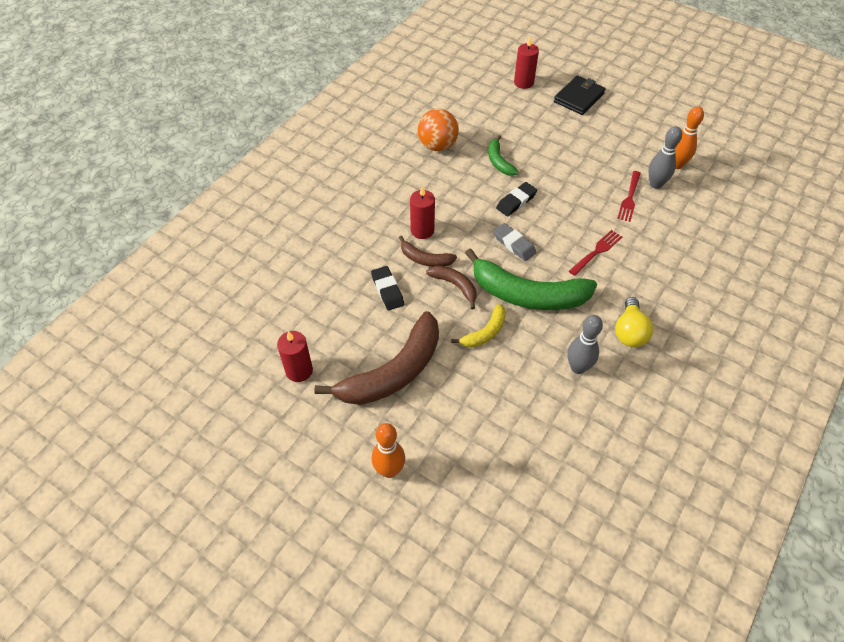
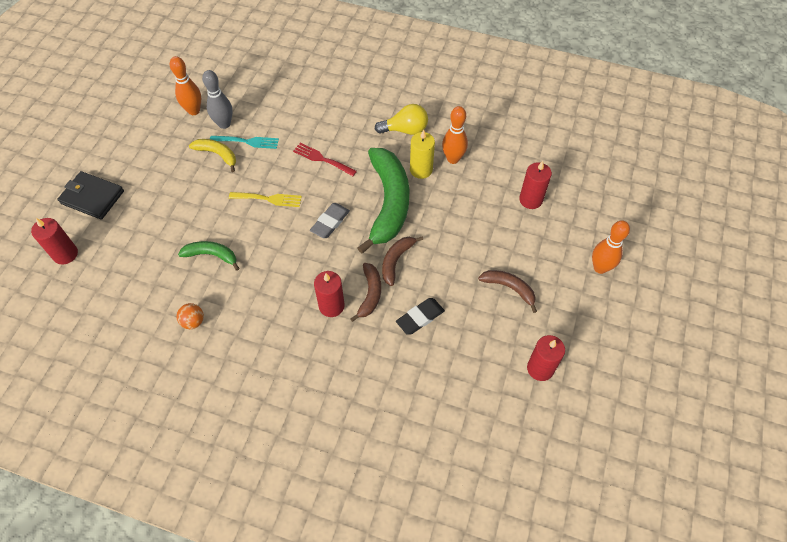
camera: 105 degrees left, 5 degrees up
(393, 372) = (509, 288): brown banana -> brown banana, size x0.49
(437, 146) = (193, 321): orange ball -> orange ball, size x0.53
(485, 332) = (441, 227): yellow banana -> yellow banana (217, 154)
(499, 161) = (212, 255): green banana -> green banana turned 135 degrees counterclockwise
(501, 430) = (530, 200): none -> red candle
(516, 201) = (270, 230): black eraser -> none
(553, 205) = (269, 199): none -> yellow fork
(567, 333) = (421, 170): none -> yellow candle
(578, 367) = (453, 159): grey bowling pin -> orange bowling pin
(629, 198) = (247, 141): red fork -> turquoise fork

